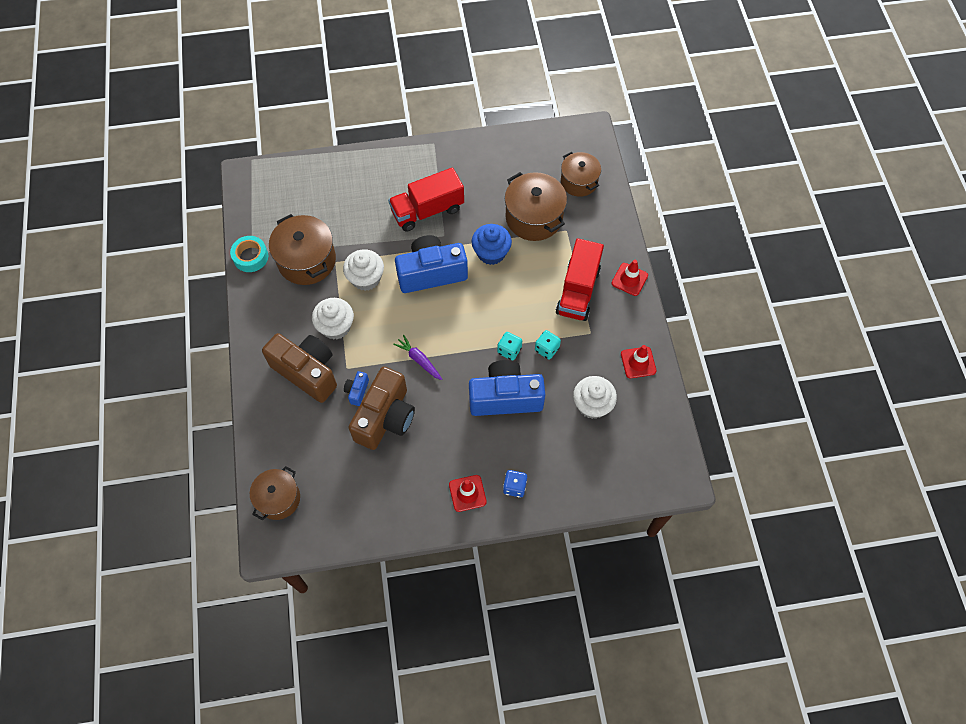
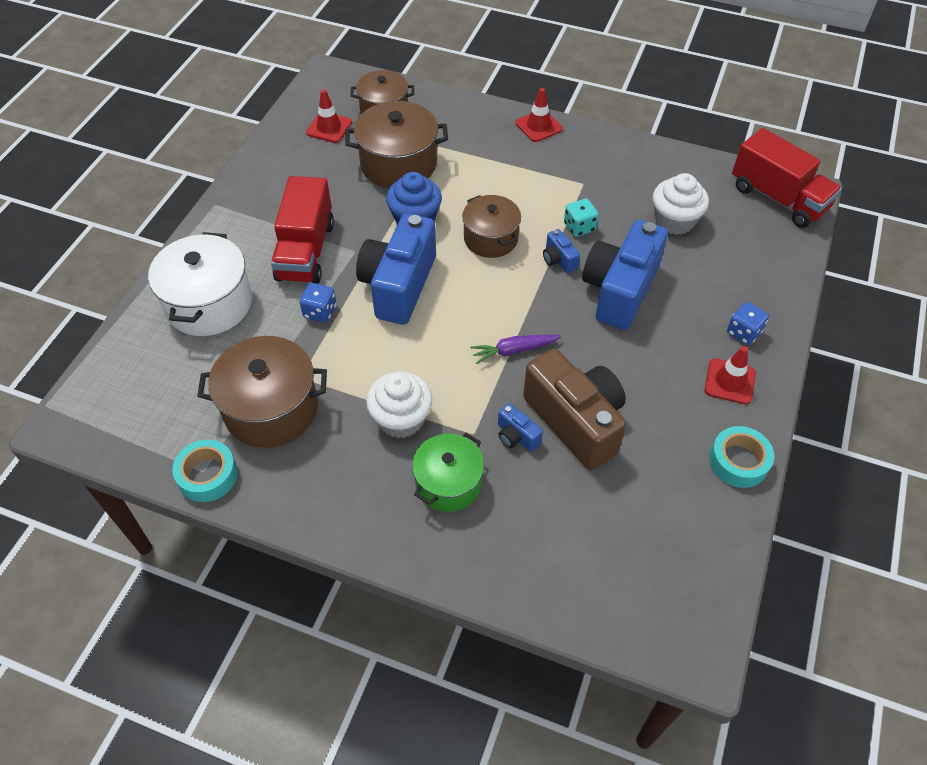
camera: 60 degrees left, 10 degrees down
(278, 498) = (629, 606): brown pot -> brown pot (490, 238)
(307, 372) = (448, 483): brown camera -> green pot
(359, 187) = (209, 303): none -> white pot
(366, 278) = (353, 354): white cupcake -> none
(386, 244) = (320, 312): none -> blue dice
(407, 521) = (738, 461): none -> turquoise tape
(509, 350) = (558, 260): turquoise dice -> blue camera
(578, 291) = (523, 170): red truck -> red truck (778, 198)
(638, 362) = (645, 163): red traffic cone -> red traffic cone (329, 128)

